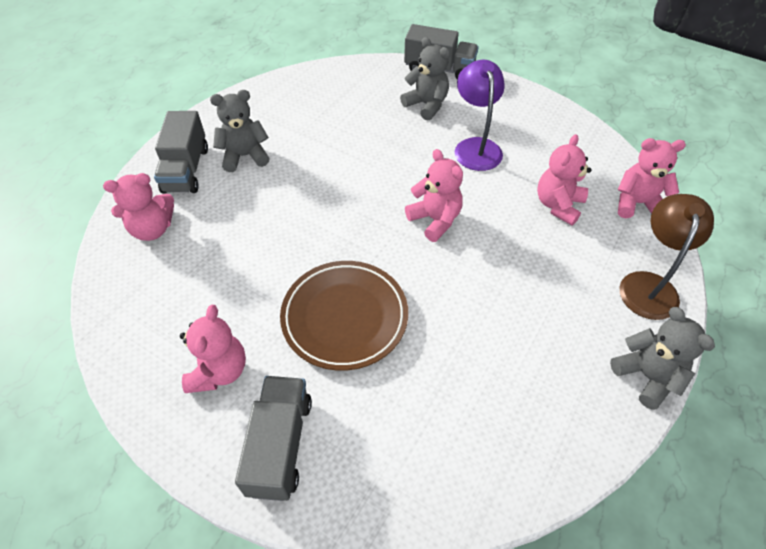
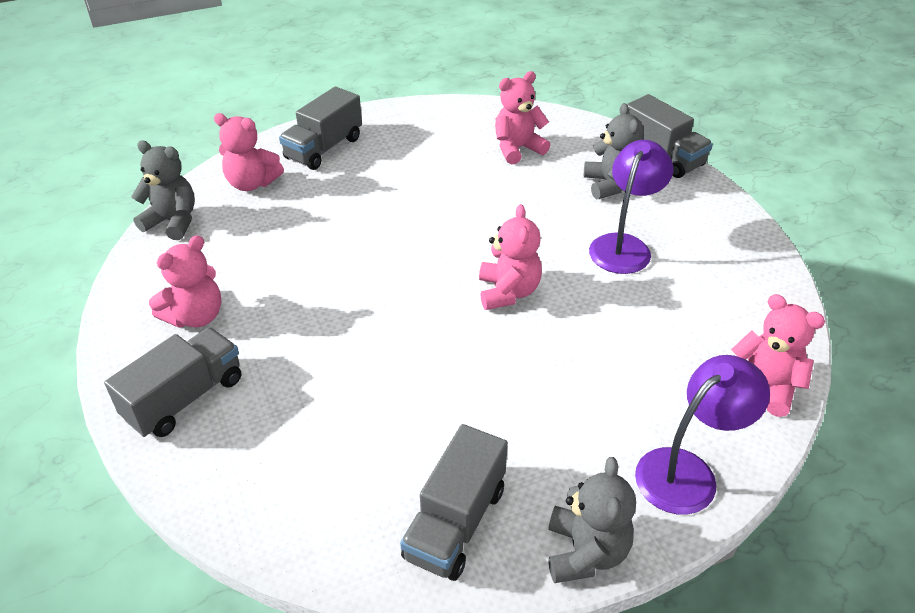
camera: 35 degrees right, 10 degrees down
(245, 156) = (384, 158): grey teddy bear -> grey teddy bear (173, 222)
(345, 317) = (337, 331): brown plate -> none
(558, 205) = (661, 342): pink teddy bear -> pink teddy bear (517, 149)
(559, 409) = (455, 522): none -> grey truck
(649, 285) = (687, 471): brown lamp -> purple lamp

